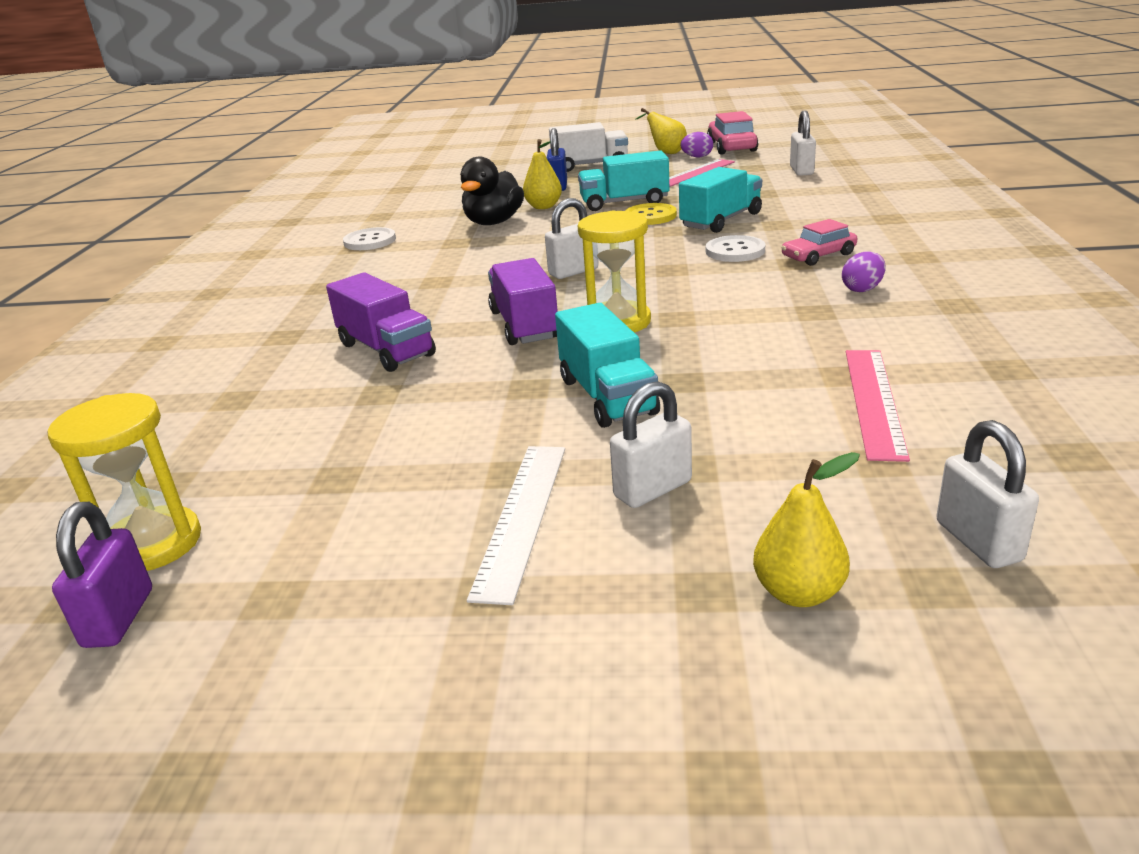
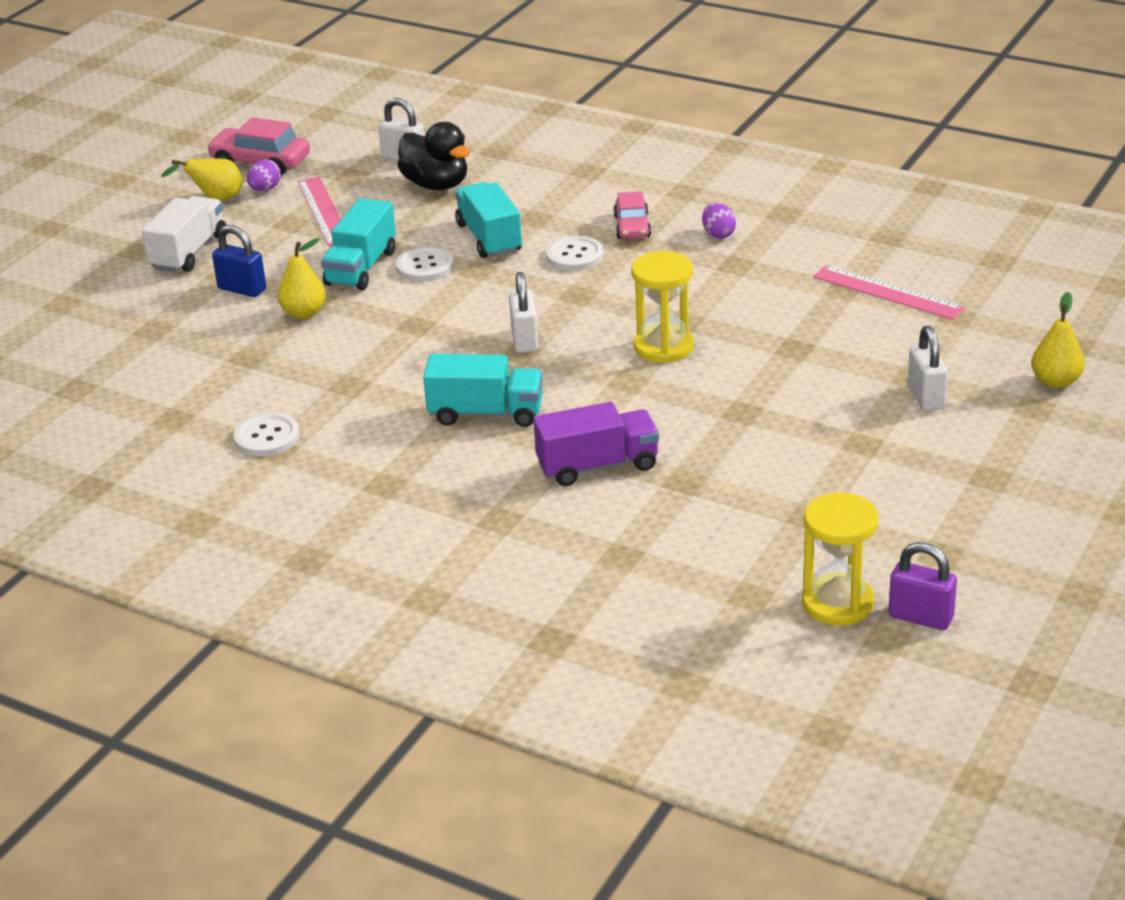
camera: 65 degrees left, 5 degrees up
(494, 222) = (315, 352): black duck -> black duck (436, 185)
(521, 517) = (920, 449): white ruler -> none
(524, 325) = (621, 389): purple truck -> none
(607, 396) = (789, 383): turquoise truck -> turquoise truck (486, 413)
(650, 216) = (425, 266): yellow button -> white button
(978, 541) = (1050, 319): white padlock -> none

